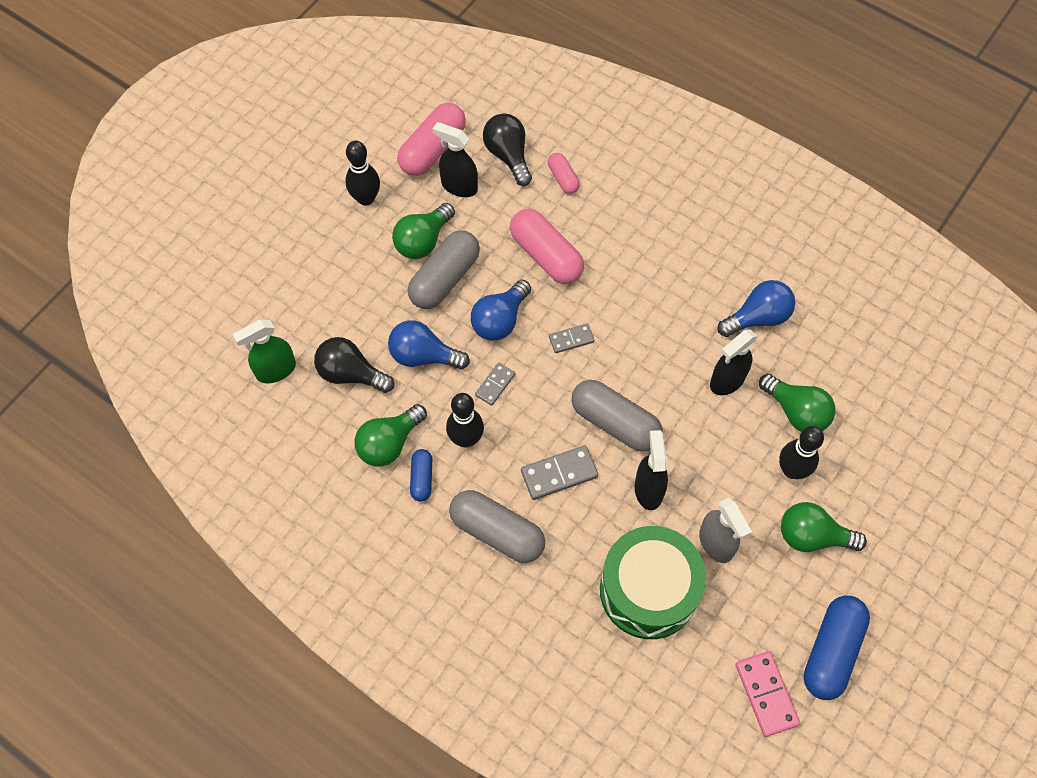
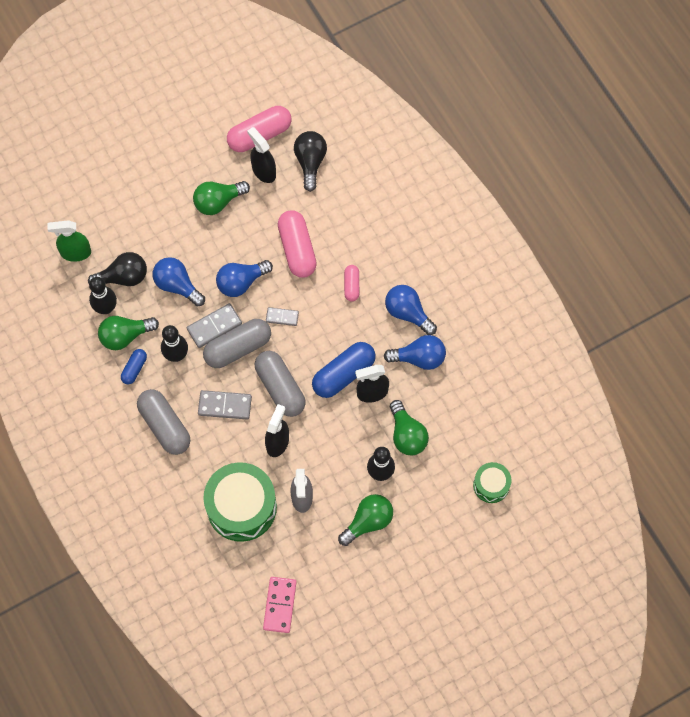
camera: 25 degrees right, 5 degrees up
(351, 374) = (123, 277): black light bulb -> black light bulb turned 120 degrees clockwise
(366, 198) = (194, 153): black bowling pin -> black bowling pin (106, 308)
(445, 278) = (219, 236): grey capsule -> grey capsule (238, 348)
(495, 385) = (214, 326): grey domino -> grey domino, size x1.61
(563, 178) = (340, 196): pink capsule -> pink capsule (351, 285)
(715, 273) = (408, 313): none -> blue light bulb
(812, 536) = (368, 522): green light bulb -> green light bulb turned 105 degrees clockwise
(831, 651) = (337, 599): blue capsule -> blue capsule (343, 374)
(928, 427) = (491, 485): none -> green drum

